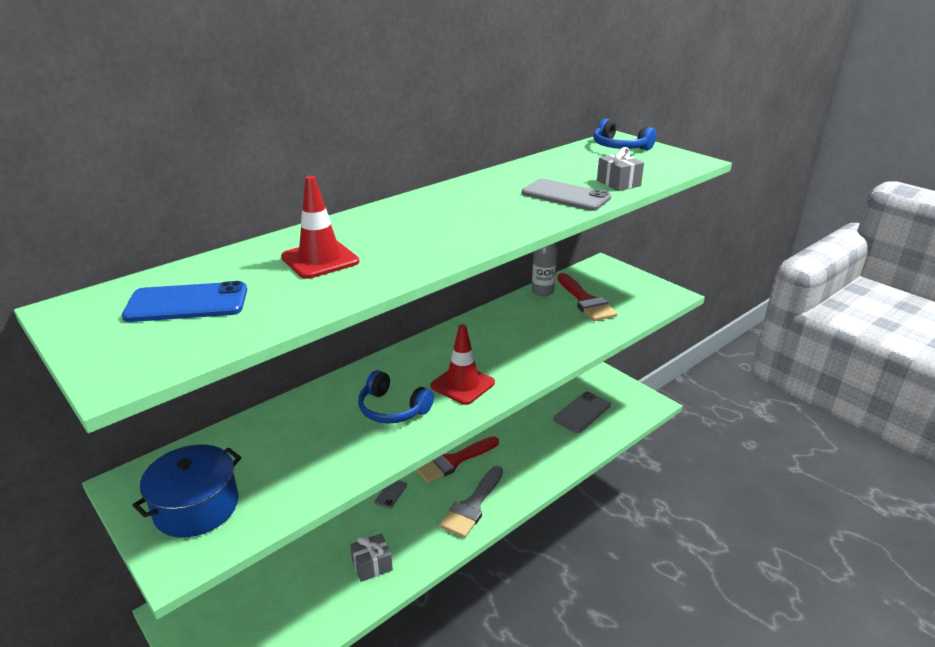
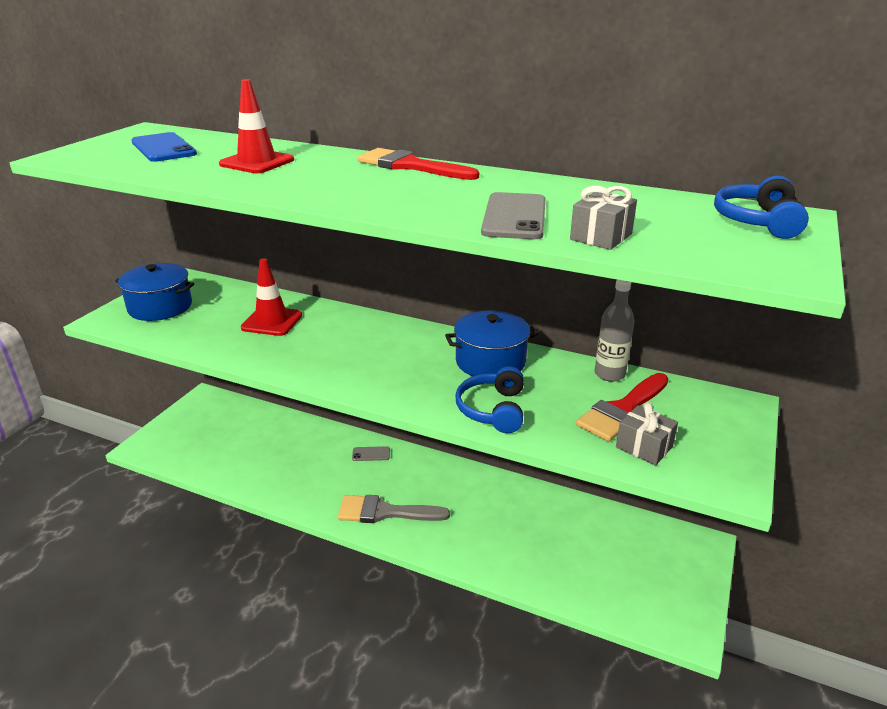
camera: 65 degrees right, 0 degrees up
(372, 565) = (282, 473): grey gift -> grey gift (644, 447)
(392, 409) = (312, 345): blue headphones -> blue headphones (493, 409)
(453, 461) = (438, 478): red brush -> red brush (410, 166)
(462, 384) = (374, 370): red traffic cone -> red traffic cone (272, 321)
(492, 329) = (490, 361): none -> blue pot
(582, 412) = (602, 559): grey phone -> none

